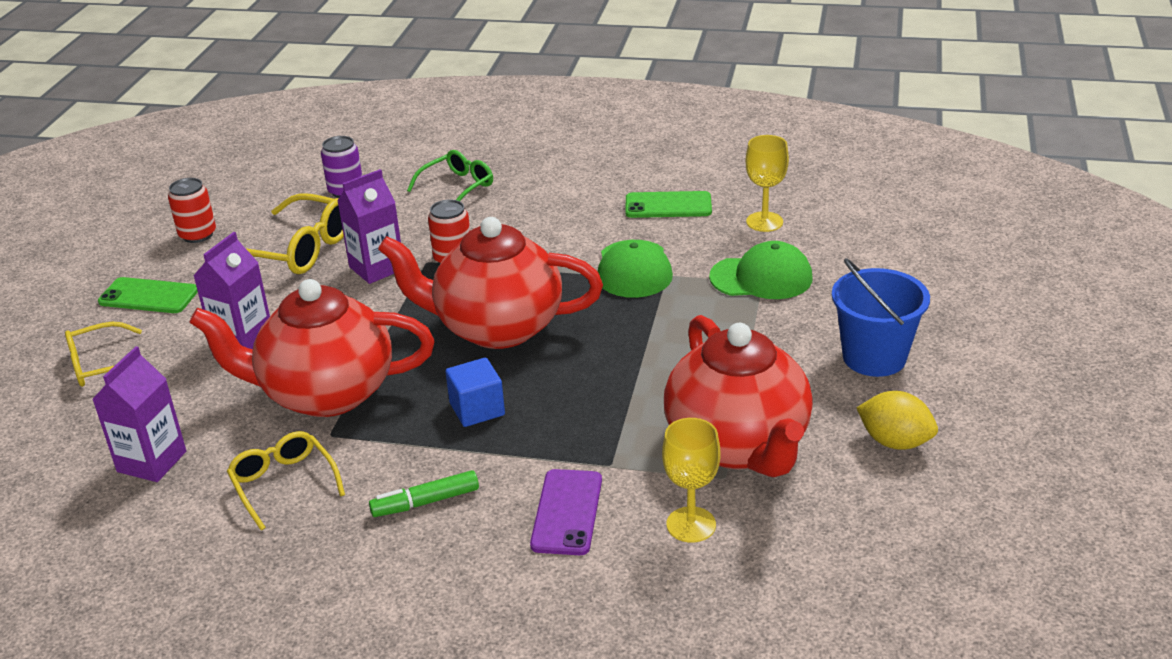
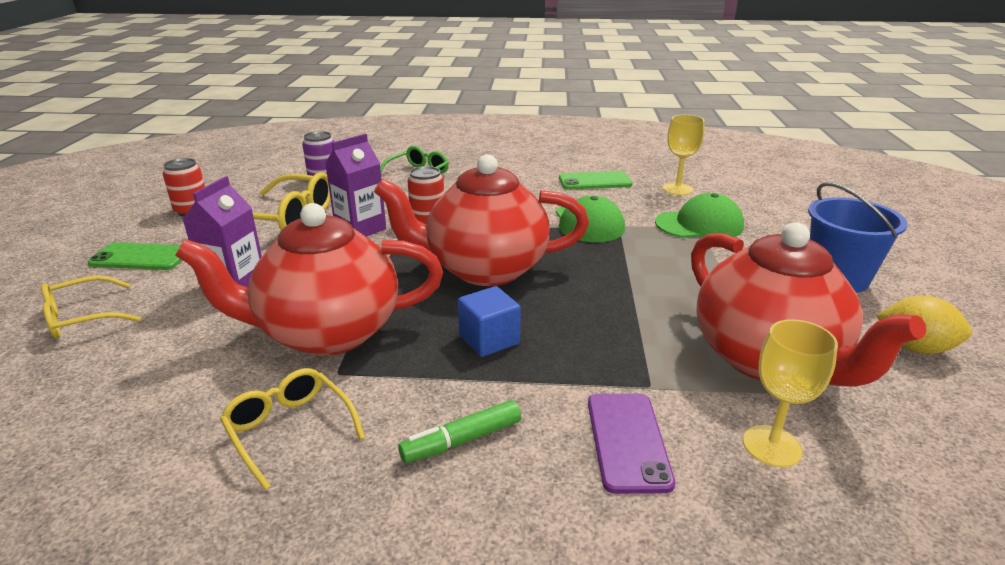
camera: 10 degrees left, 5 degrees down
(152, 461) = (129, 414): purple carton -> none

